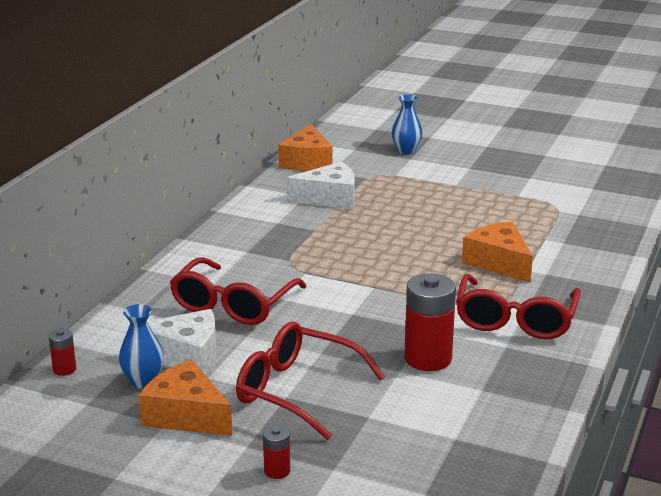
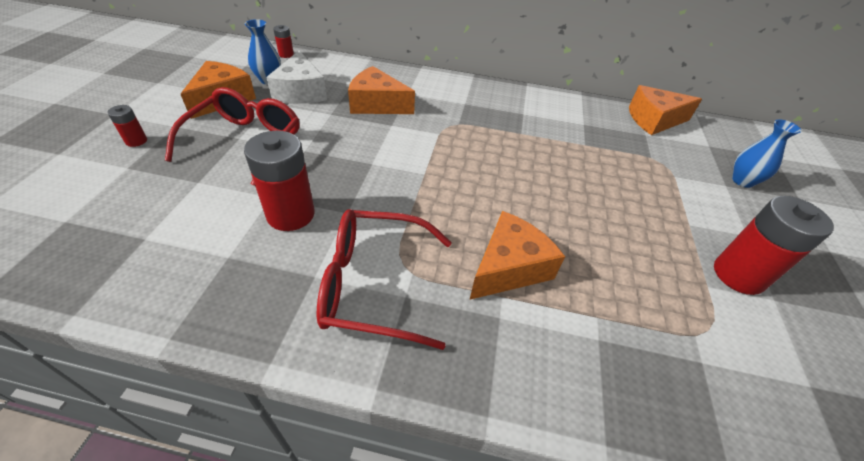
camera: 75 degrees right, 20 degrees up
(233, 304) = (377, 104): red glasses -> orange cheese
(329, 198) = (588, 137): white cheese -> none
(508, 182) = (738, 275): none -> red battery

